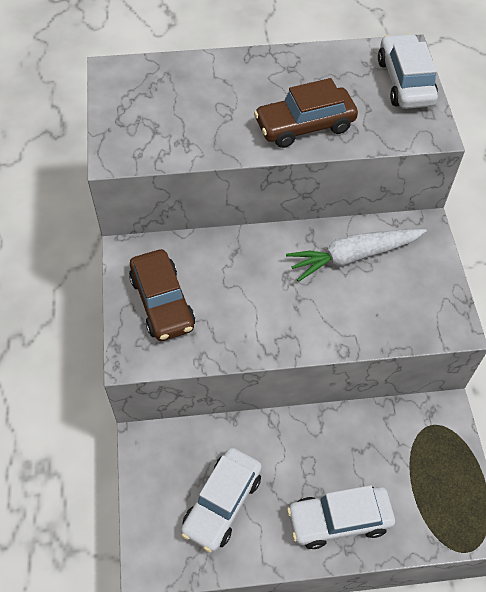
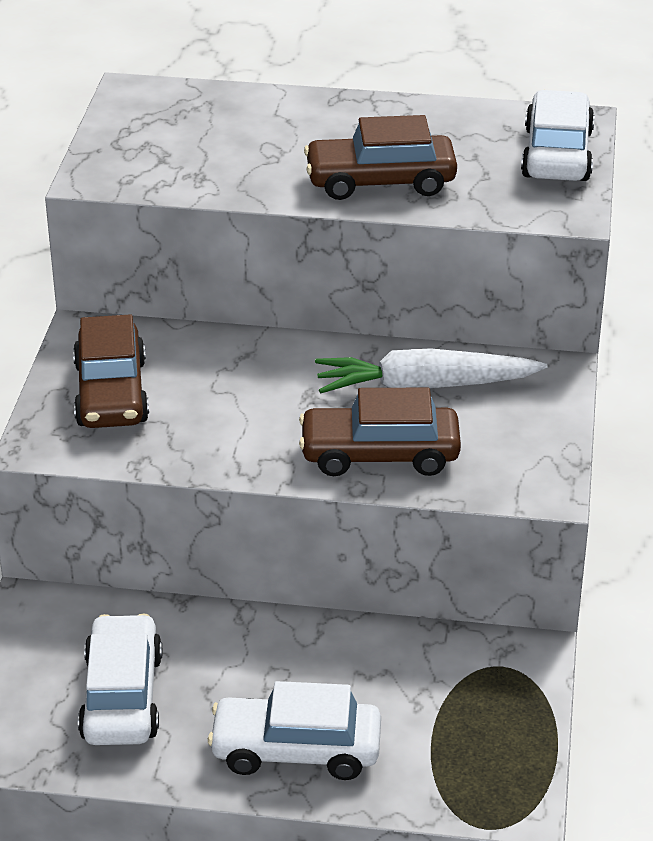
camera: 15 degrees right, 20 degrees down
(222, 503) = (122, 696): white car -> white car turned 135 degrees clockwise
(347, 319) = (379, 455): none -> brown car

